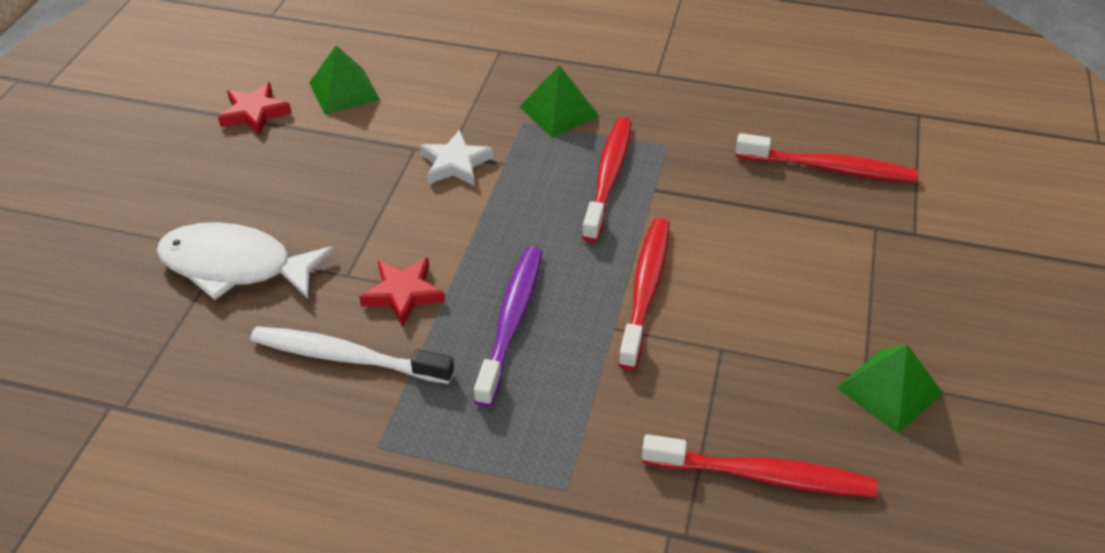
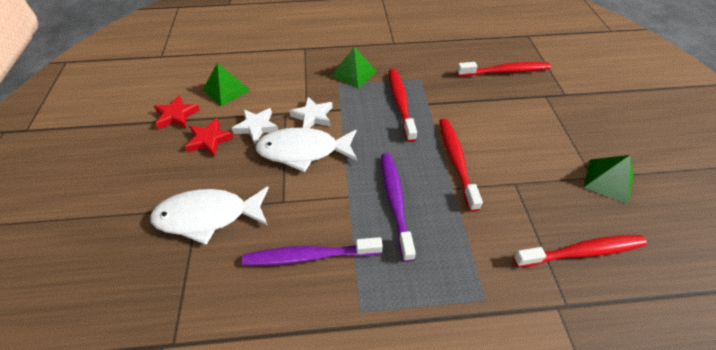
camera: 20 degrees left, 5 degrees up
(347, 357) = (309, 256): white toothbrush -> purple toothbrush
(362, 159) = (256, 127): none -> white star
(403, 294) = (323, 203): red star -> red star (209, 140)
(413, 212) = (303, 151): none -> white fish

